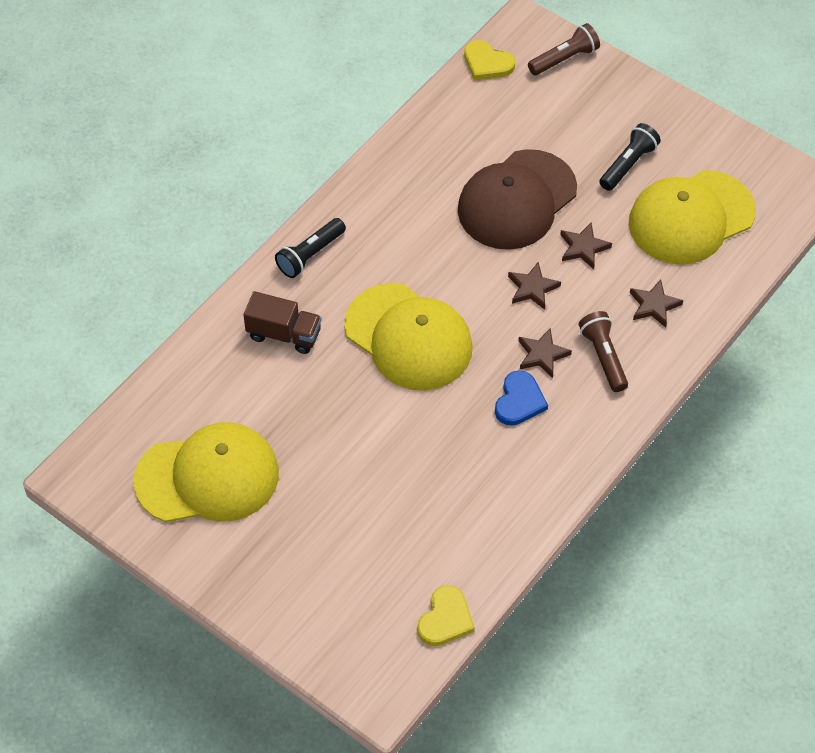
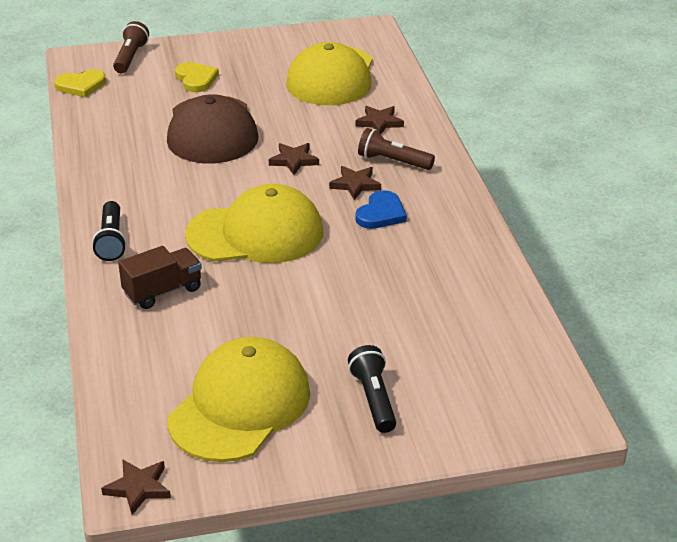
camera: 50 degrees left, 20 degrees down
(445, 619) = (533, 346): yellow heart -> yellow heart (196, 79)
(519, 401) = (381, 213): blue heart -> blue heart turned 60 degrees clockwise
(583, 247) = (292, 125): brown star -> brown star (138, 488)
(628, 165) = (253, 77): black flashlight -> black flashlight (374, 399)

